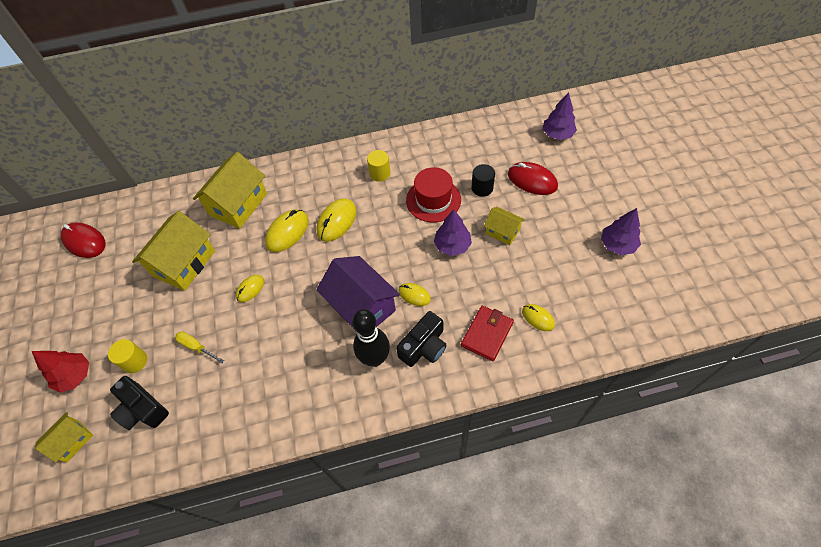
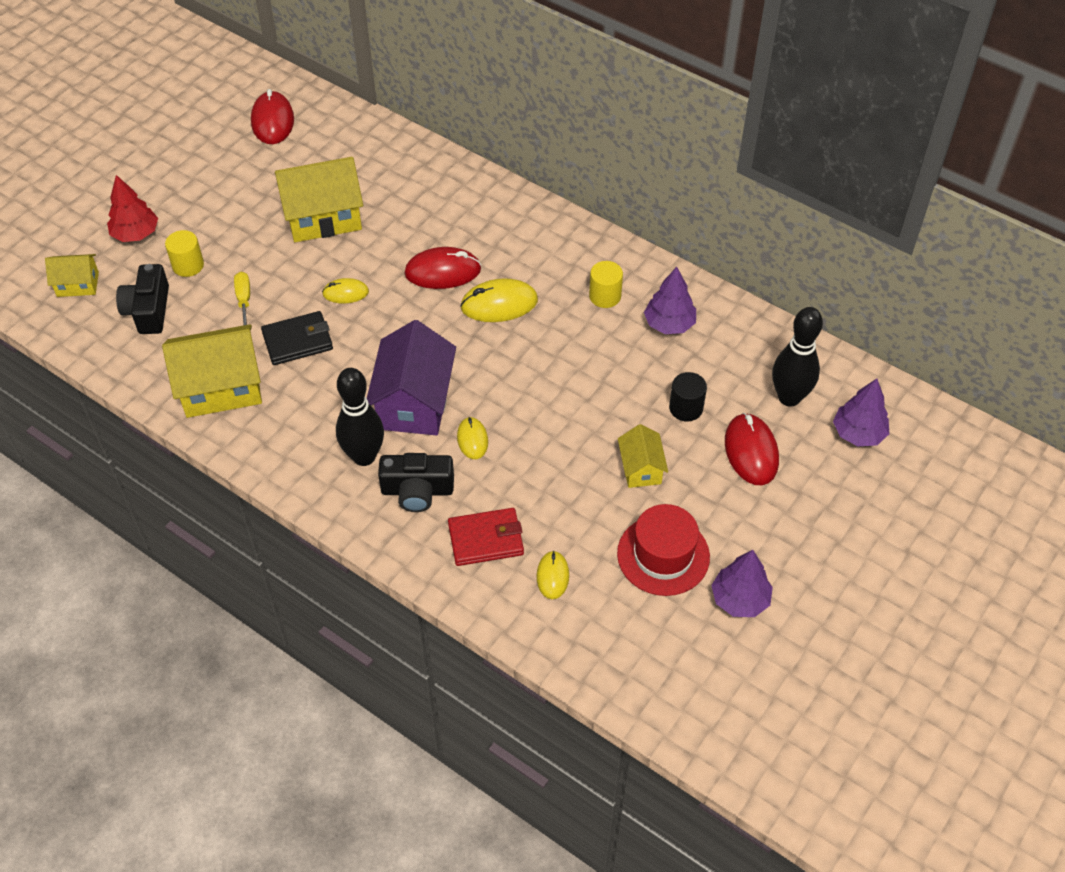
camera: 45 degrees right, 5 degrees down
(238, 204) = (435, 204): yellow house -> yellow house (221, 387)
(257, 338) = (297, 341): none -> black wallet
(287, 232) = (443, 272): yellow mouse -> red mouse
(433, 200) = (619, 372): red hat -> red hat (663, 555)
(452, 245) = (572, 432): purple tree -> purple tree (669, 324)
(513, 145) = (789, 397): none -> black bowling pin

